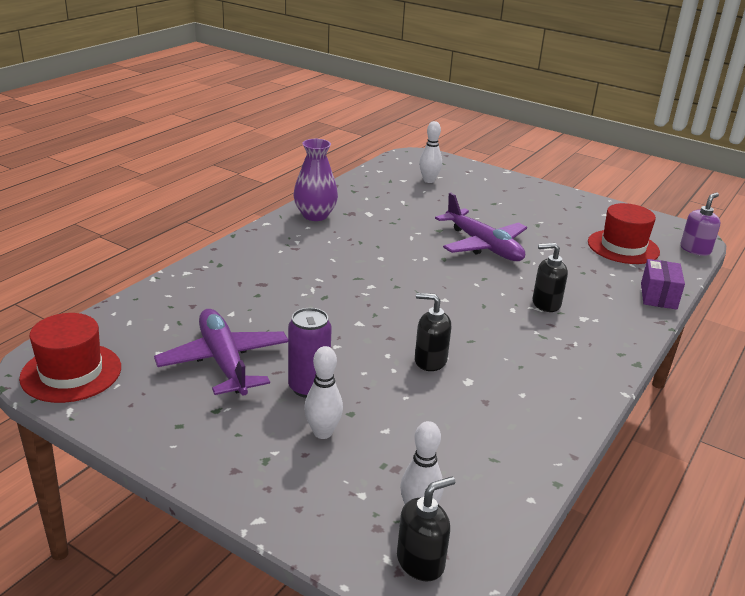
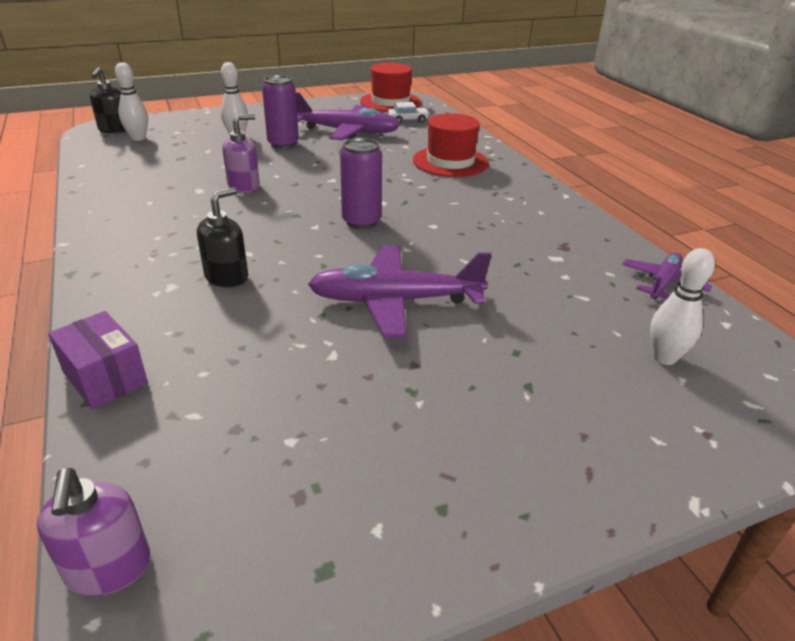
camera: 125 degrees right, 5 degrees up
(140, 337) = (408, 120): none -> white car
(315, 215) = (570, 224): purple vase -> none
(359, 185) = (662, 283): none -> purple plane
(413, 284) = (361, 222): none -> purple can
(430, 361) = (244, 186): black soap dispenser -> purple soap dispenser
(623, 247) = (244, 448): red hat -> red hat (450, 162)

